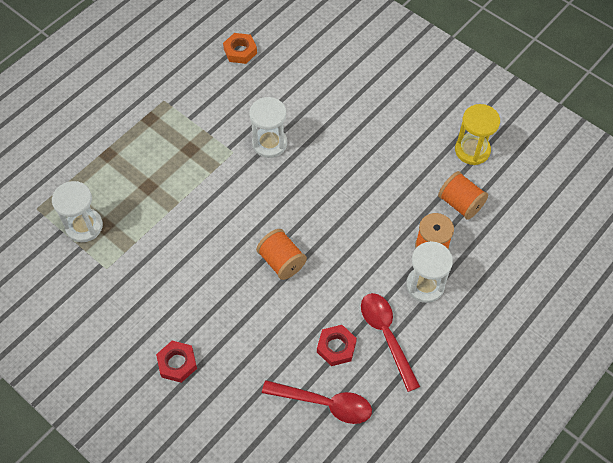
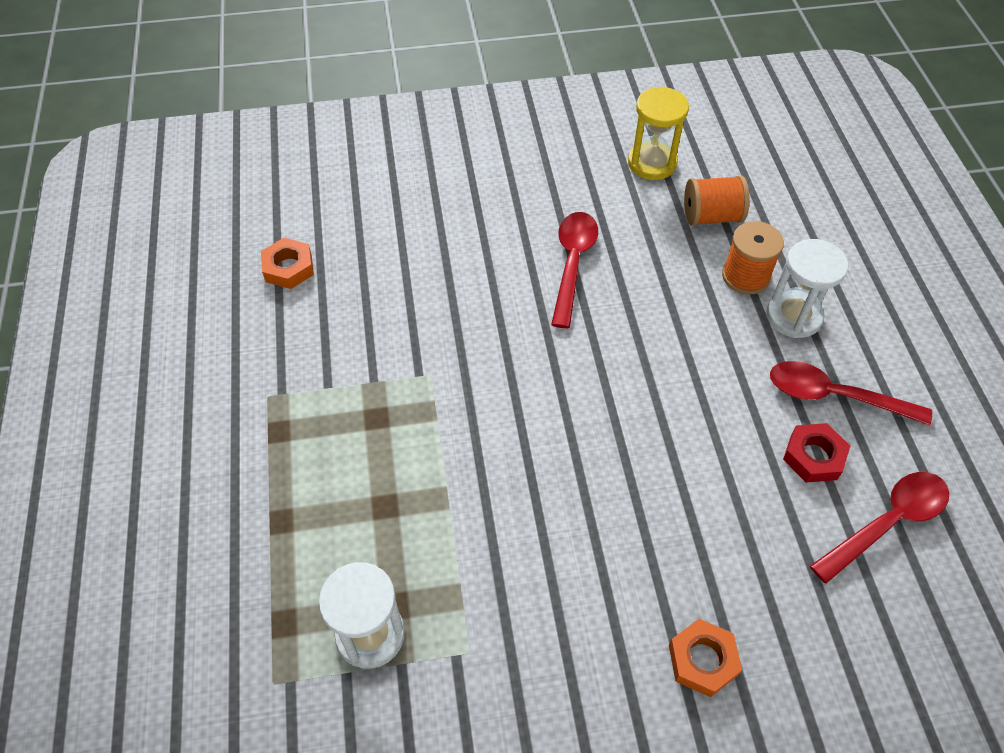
camera: 50 degrees left, 5 degrees down
(177, 363) = (702, 660): red nut -> orange nut
(269, 143) = (457, 329): white hourglass -> none
(281, 261) = (643, 432): orange spool -> none
(360, 162) = (572, 264): none -> red spoon

